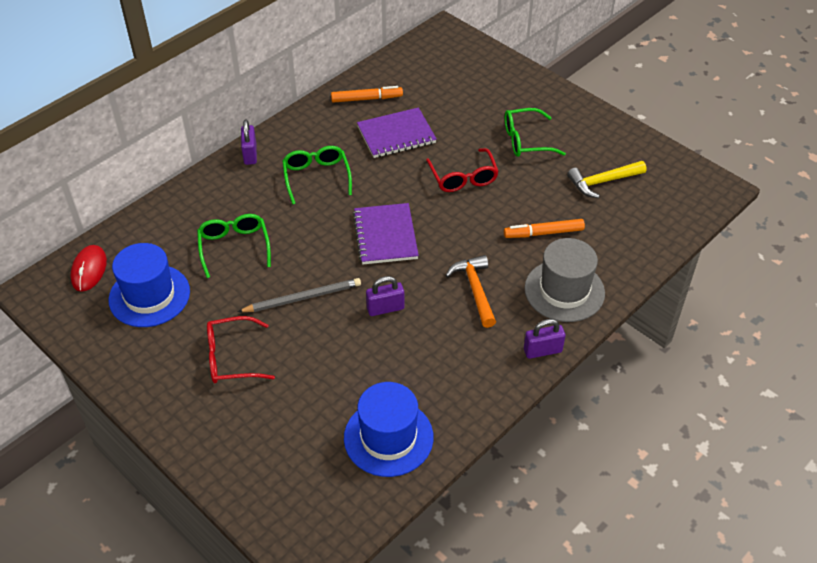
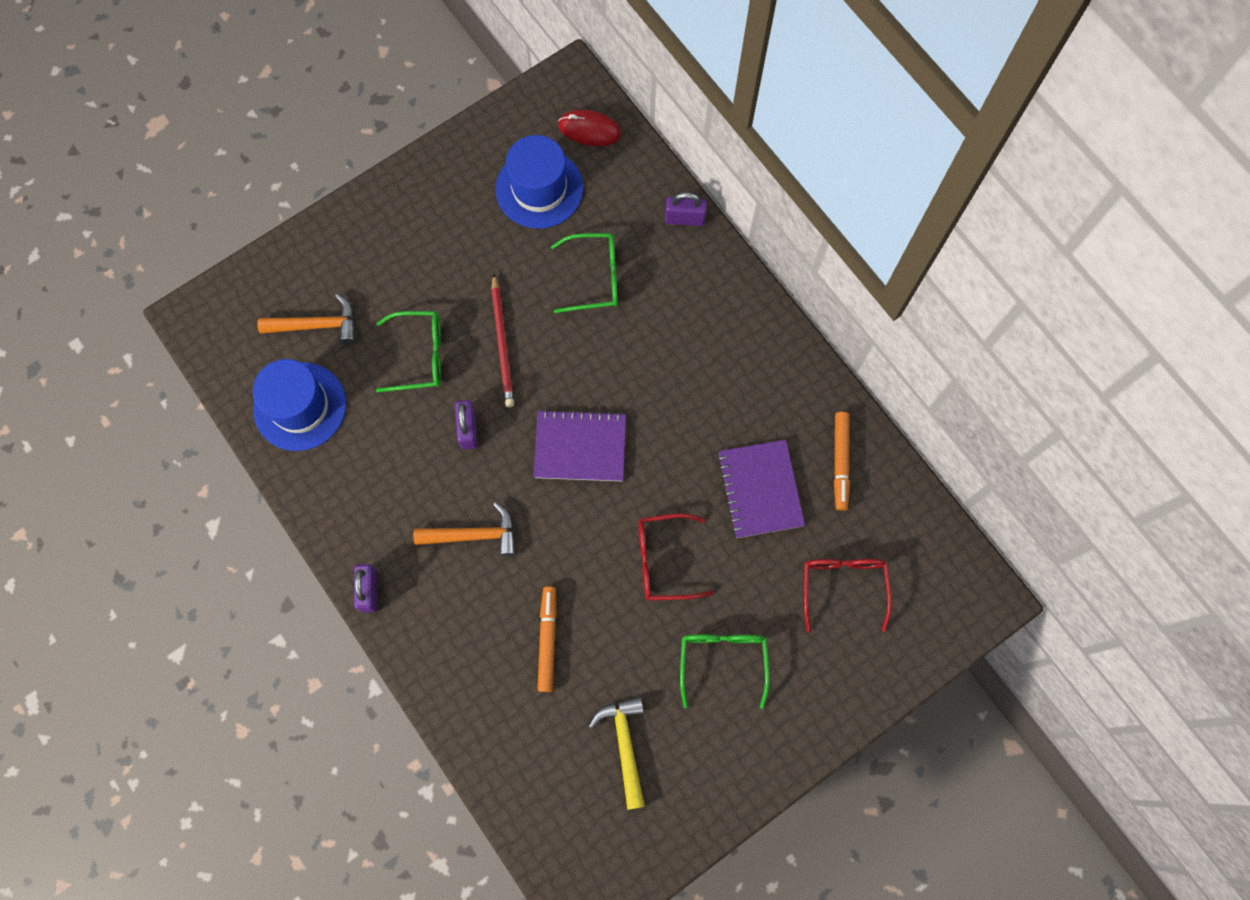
camera: 100 degrees right, 25 degrees up
(231, 358) = (436, 265): red glasses -> red glasses (843, 586)
(250, 154) = (750, 305): purple padlock -> purple padlock (684, 218)
(303, 298) = (502, 343): grey pencil -> red pencil
(303, 440) = (317, 325): none -> orange hammer
(316, 177) = (696, 380): green glasses -> green glasses (420, 355)
(564, 291) = (450, 640): grey hat -> none

